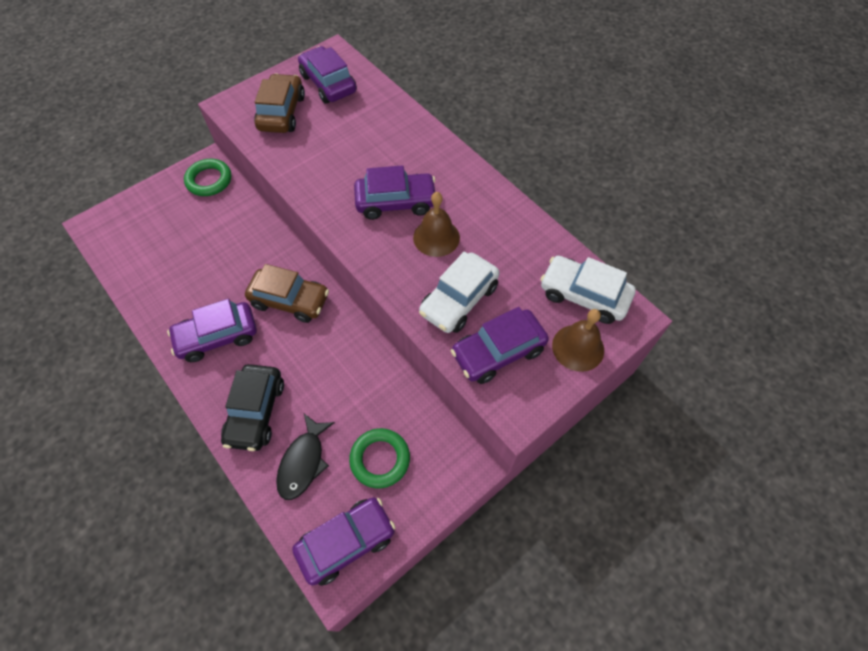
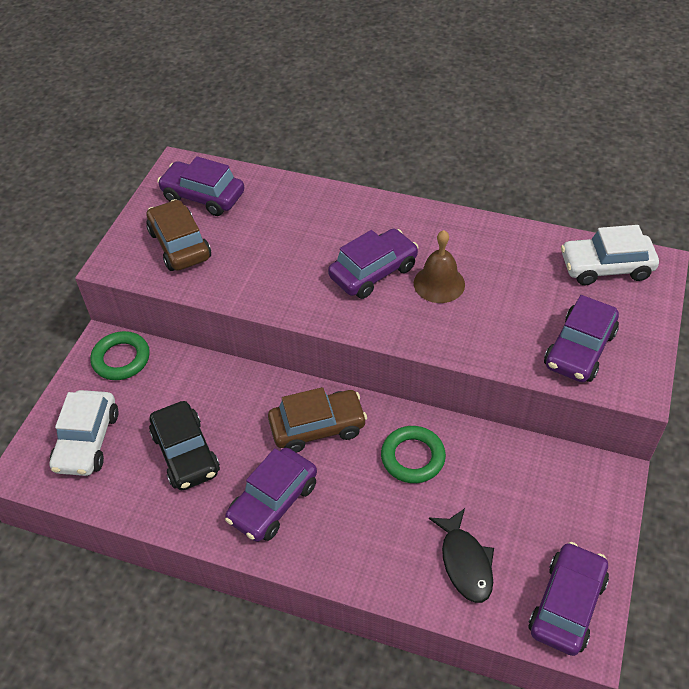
camera: 30 degrees left, 10 degrees down
(256, 412) = (378, 547): black car -> black car (185, 453)
(380, 459) = (532, 516): green ring -> green ring (413, 457)
(458, 300) = (507, 325): white car -> white car (87, 441)
(578, 347) = (638, 311): brown bell -> none

